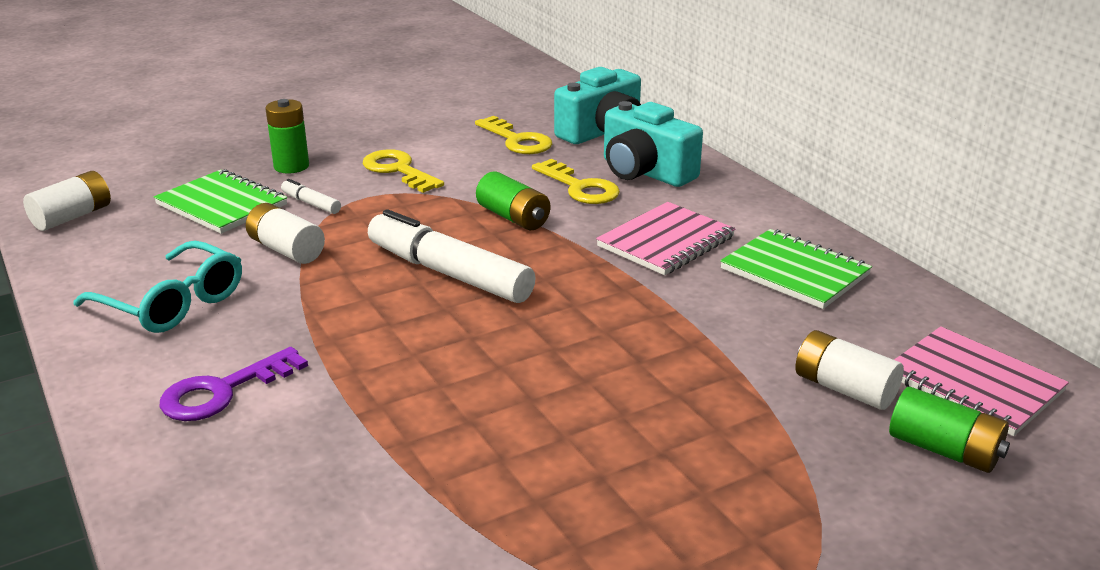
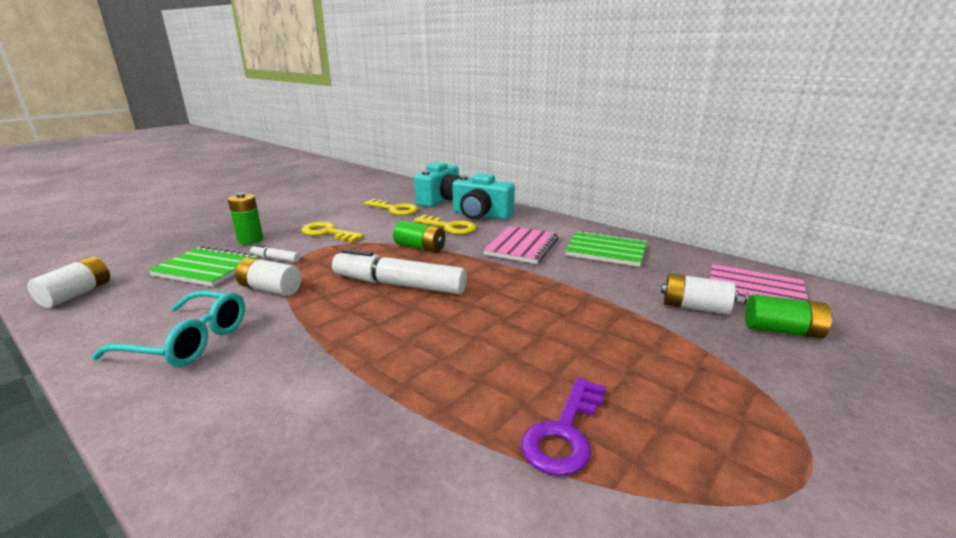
camera: 20 degrees left, 5 degrees down
(223, 391) = (262, 402): purple key -> purple key (564, 432)

